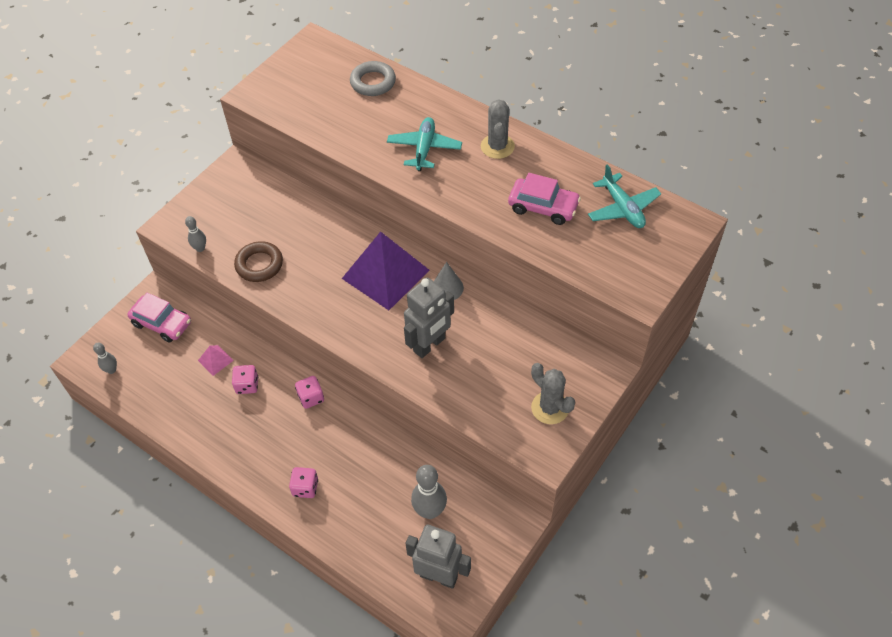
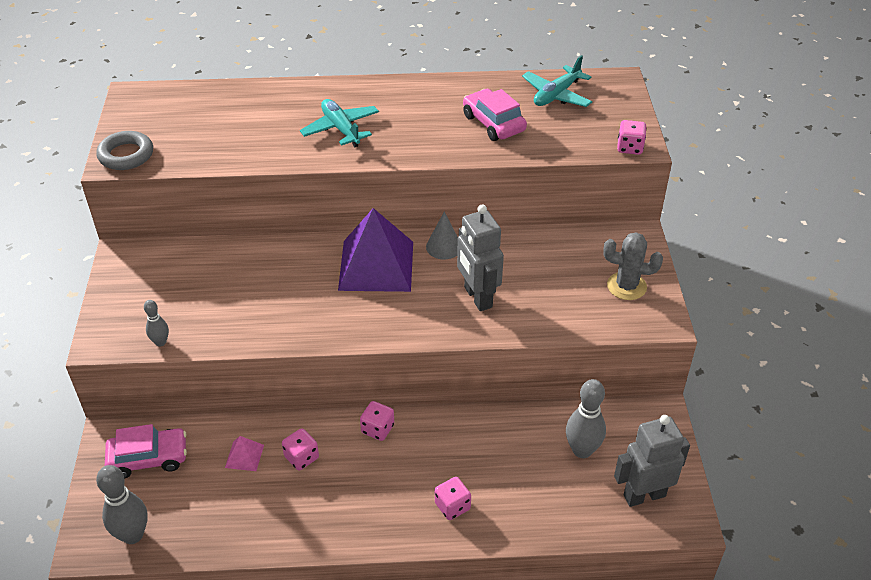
camera: 40 degrees left, 10 degrees down
(111, 370) = (132, 535): grey bowling pin -> grey bowling pin, size x1.81
(259, 265) = (241, 323): brown ring -> none
(373, 82) = (232, 101): grey ring -> grey ring (126, 155)
(429, 345) = (477, 297): grey robot -> grey robot turned 150 degrees clockwise
(497, 146) = (404, 99): grey cactus -> none
(543, 207) = (493, 123): pink car -> pink car turned 105 degrees counterclockwise
(622, 208) = (556, 95): turquoise plane -> turquoise plane turned 105 degrees clockwise
(629, 293) = (629, 148): none -> pink dice

